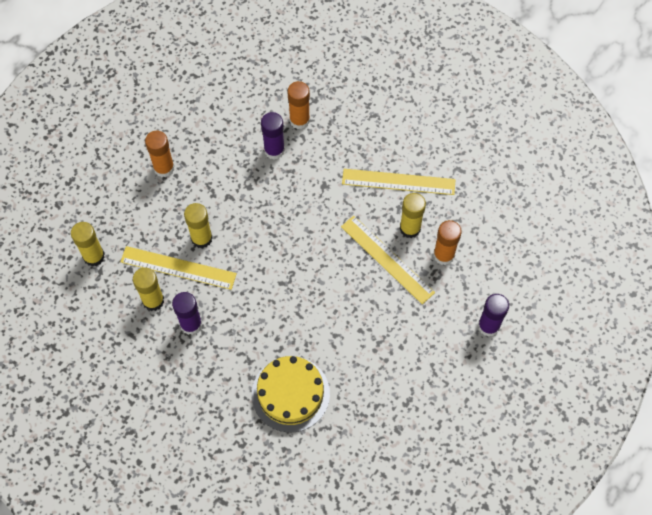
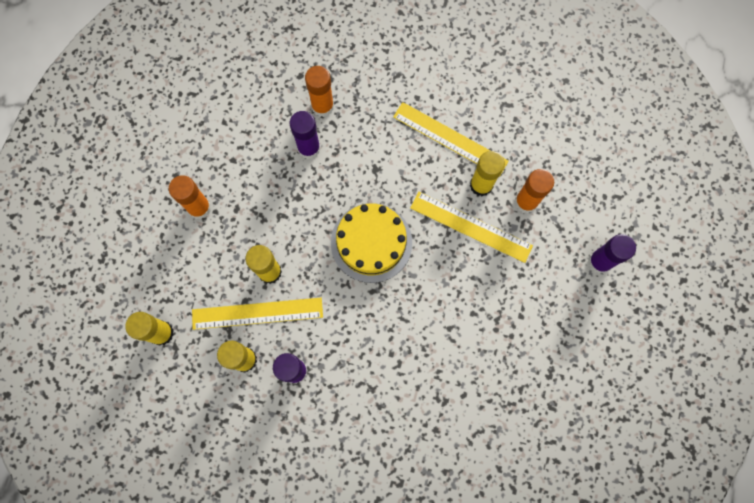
camera: 20 degrees left, 10 degrees up
(290, 394) = (428, 409): yellow cake -> yellow cake (371, 242)
(398, 182) = (450, 139): yellow ruler -> yellow ruler turned 45 degrees clockwise

